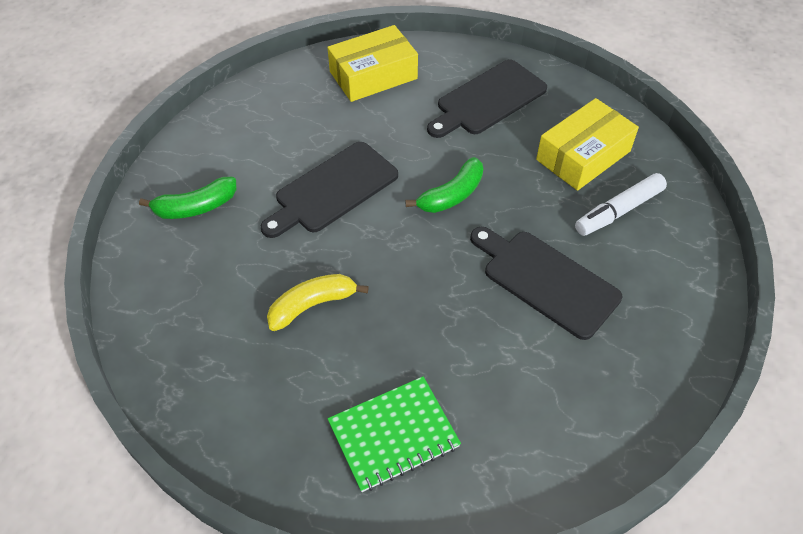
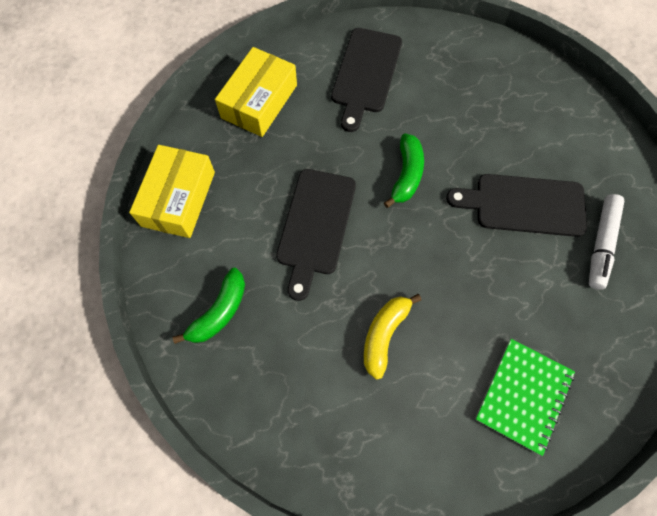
camera: 35 degrees left, 15 degrees up
(583, 155) = (469, 84): yellow box -> yellow box (178, 199)
(618, 211) = (526, 117): white marker -> white marker (601, 244)

